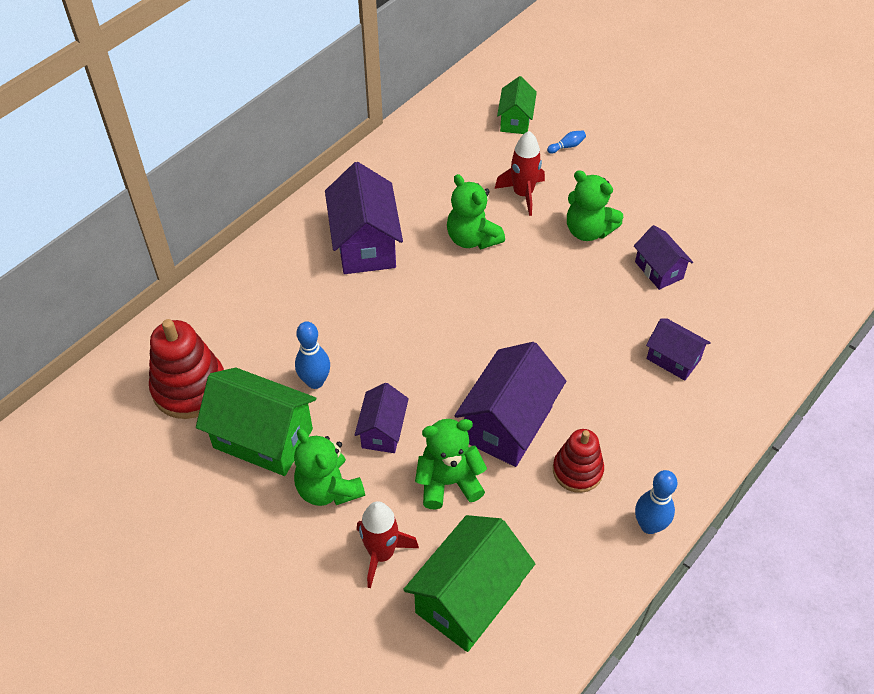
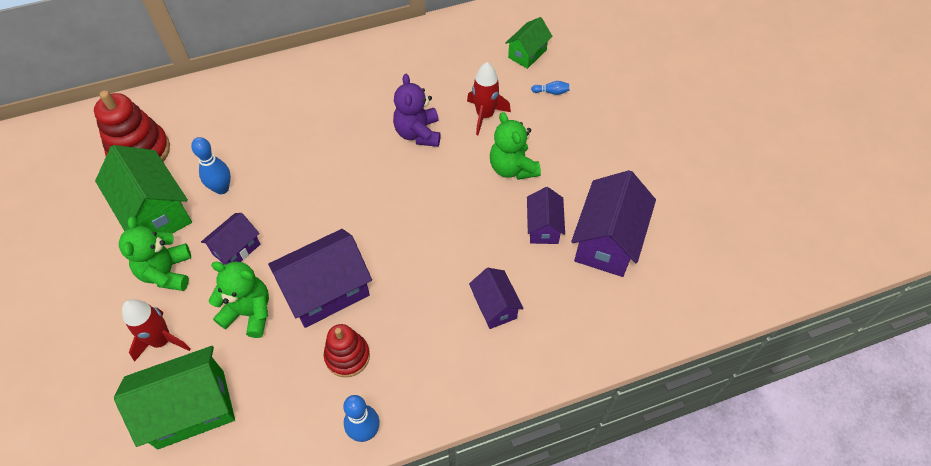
camera: 30 degrees right, 5 degrees up
(365, 244) = (338, 102): purple house -> purple house (607, 241)
(472, 238) = (418, 133): green teddy bear -> purple teddy bear

